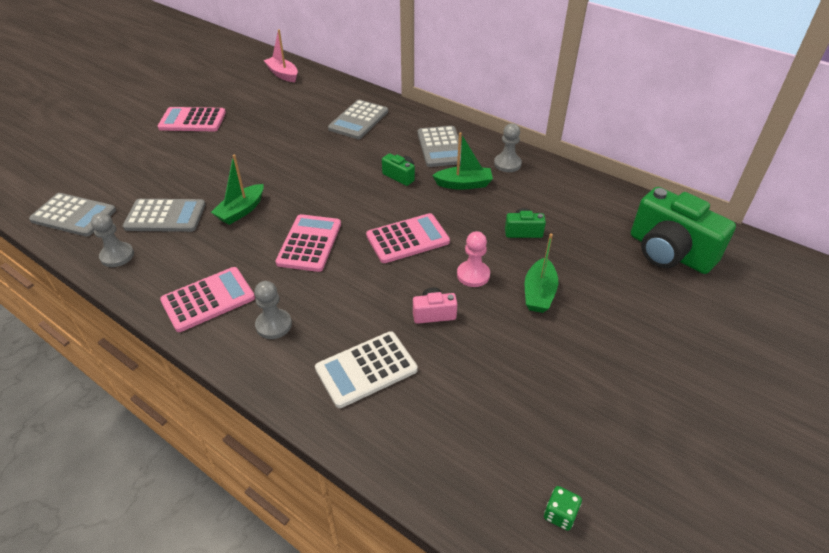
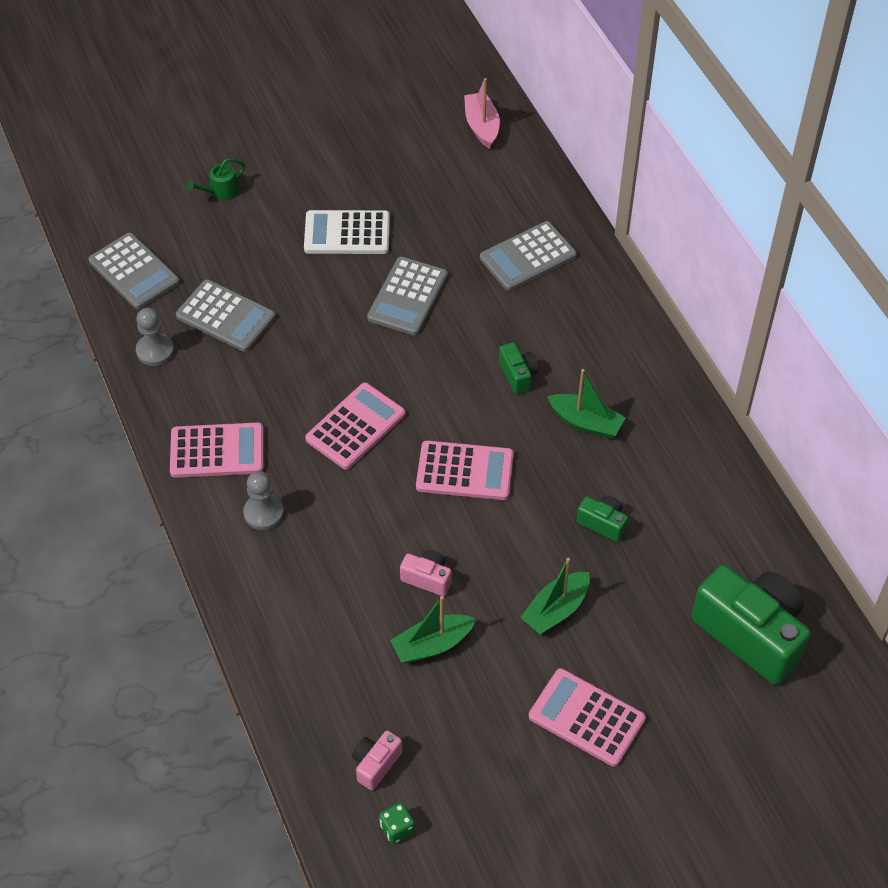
camera: 30 degrees right, 10 degrees up
(121, 152) = (221, 191): none -> green watering can
(192, 120) = (325, 169): pink calculator -> pink calculator (586, 718)
(241, 211) = (308, 345): green boat -> green boat (432, 645)
(366, 369) = (321, 606): white calculator -> white calculator (347, 233)
(441, 147) = (601, 350): grey calculator -> grey calculator (407, 297)
(473, 275) = (502, 553): pink pawn -> none
(500, 469) = (376, 764): none -> pink camera
(507, 164) = (664, 416): grey pawn -> none
(669, 252) = (751, 634): green camera -> green camera turned 150 degrees clockwise

